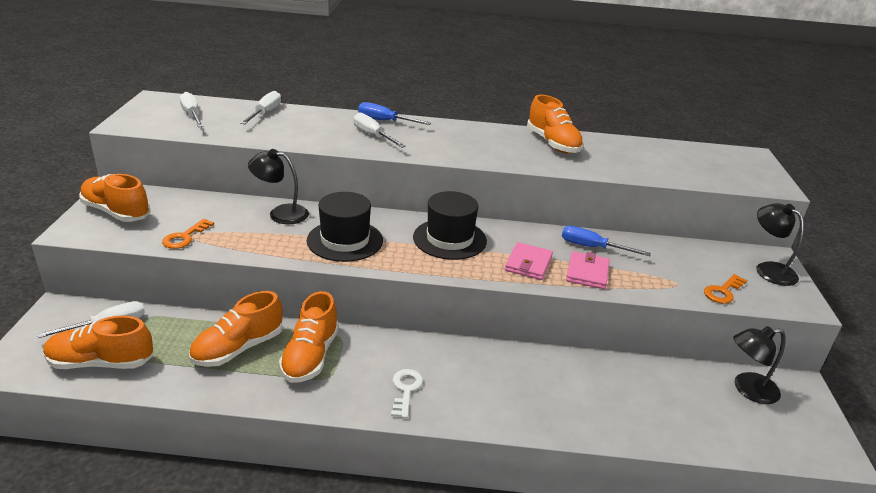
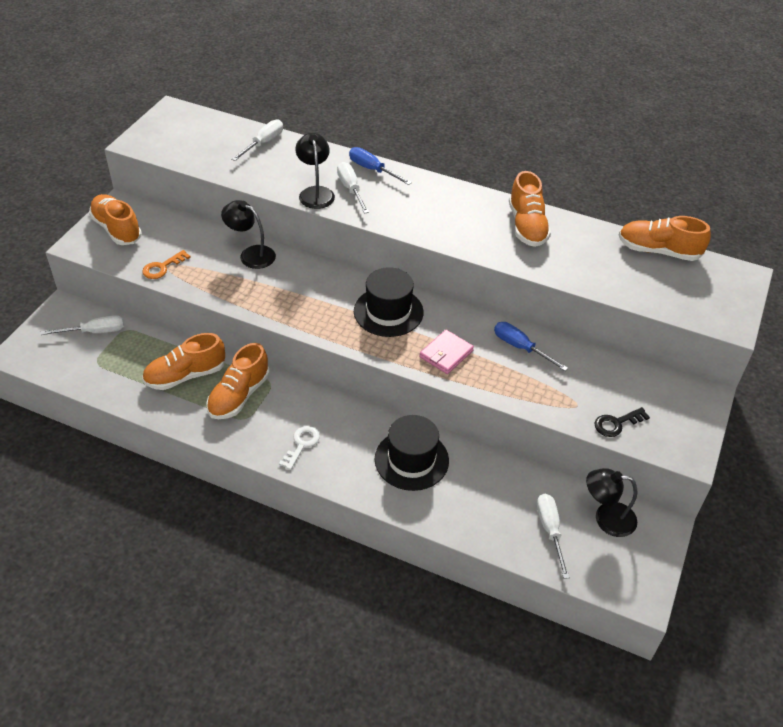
camera: 20 degrees right, 15 degrees up
(101, 363) = (81, 366): orange shoe -> orange shoe (658, 251)
(192, 115) = (197, 137): white screwdriver -> white screwdriver (550, 530)
(345, 240) = (293, 296): black hat -> black hat (411, 460)
(587, 273) = (496, 375): pink wallet -> none
(723, 291) = (616, 423): orange key -> black key
(769, 269) = (687, 409): black lamp -> black lamp (315, 193)

